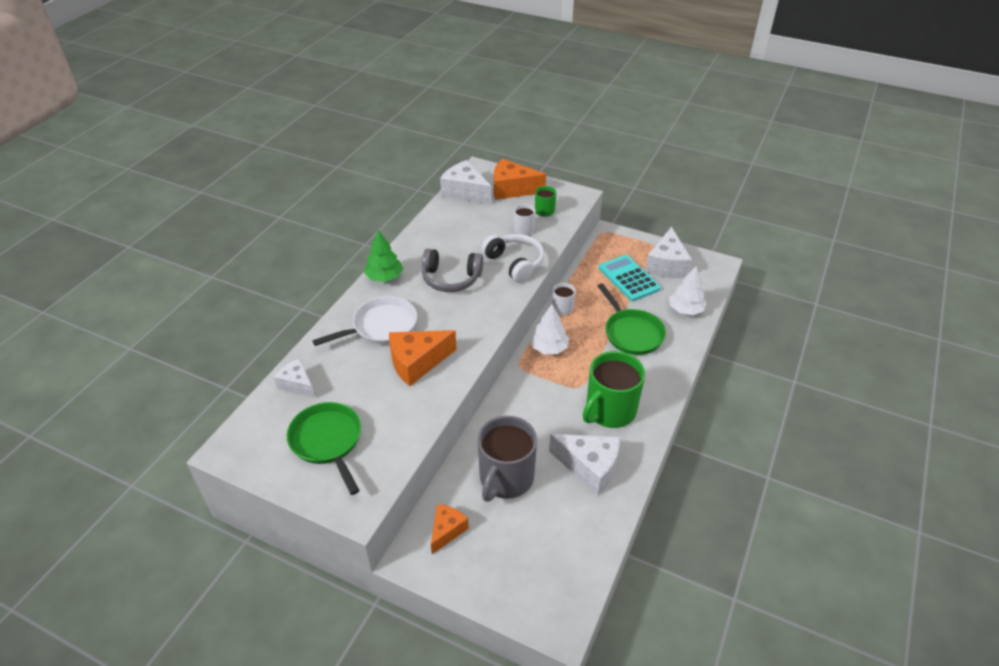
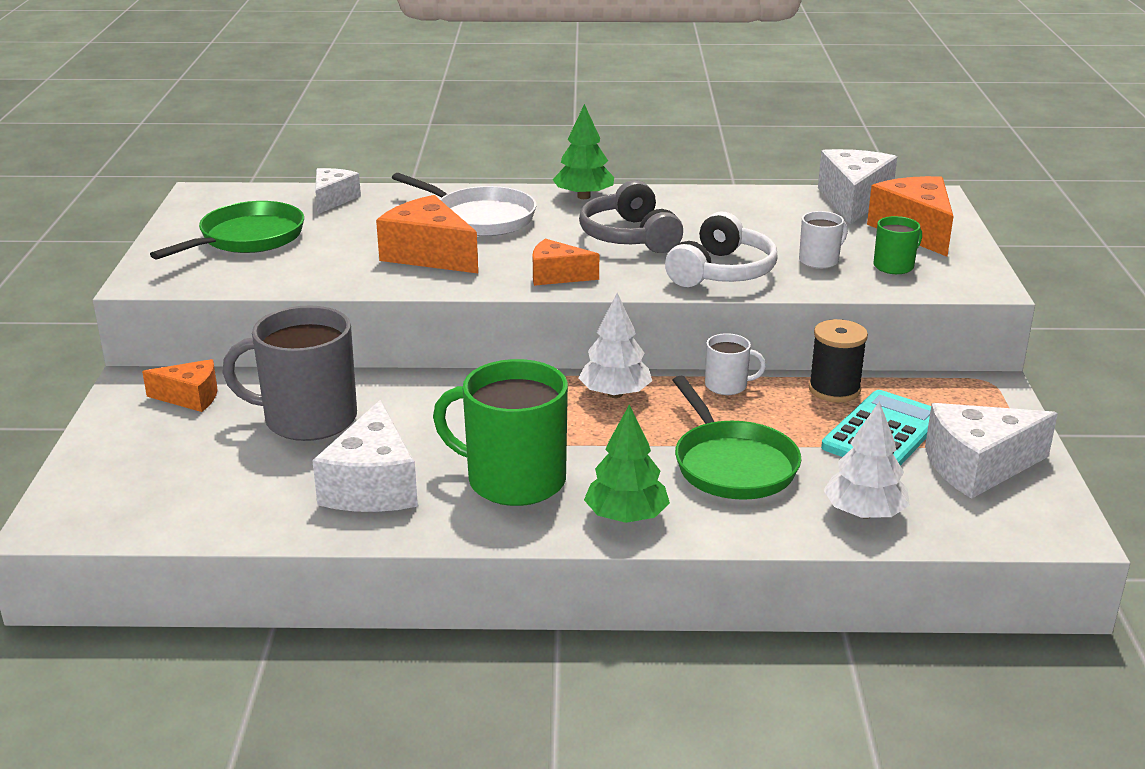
camera: 65 degrees right, 15 degrees down
(480, 320) = (557, 276): none -> orange cheese
(585, 277) = (834, 389): none -> black spool
(631, 333) = (732, 464): green pan -> green pan turned 60 degrees counterclockwise
(658, 382) = (626, 517): none -> green tree

